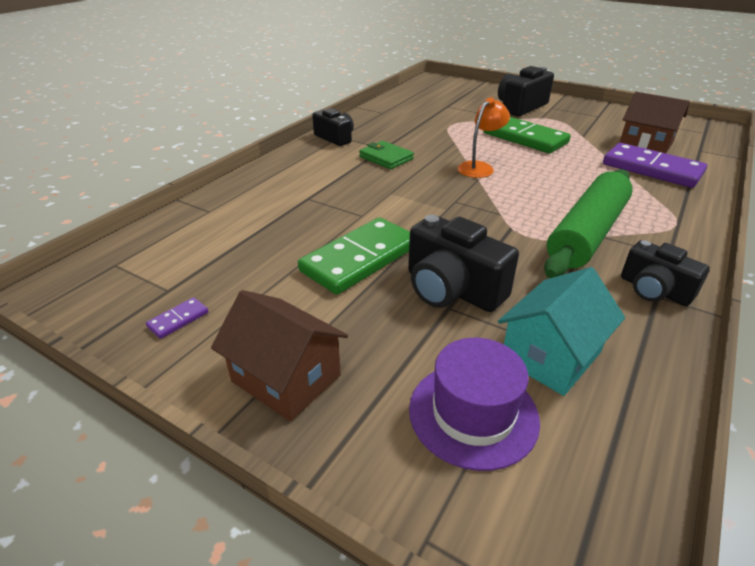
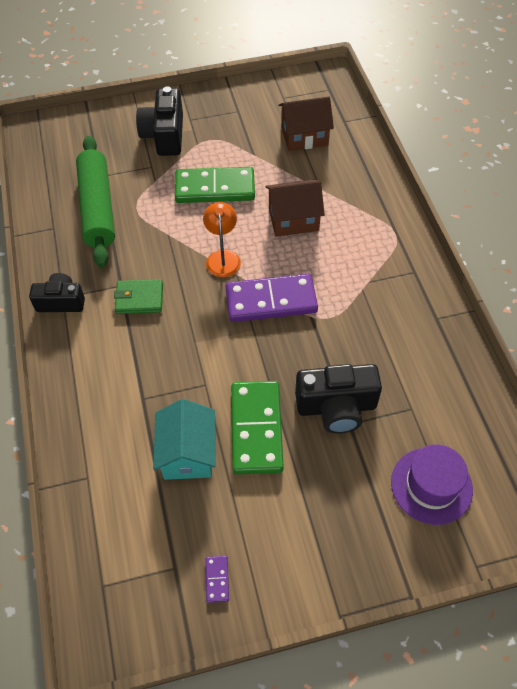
camera: 45 degrees left, 20 degrees up
(286, 378) = (329, 553): brown house -> brown house (293, 219)
(551, 355) = (428, 414): turquoise house -> turquoise house (188, 453)
(586, 233) = (358, 286): green rolling pin -> green rolling pin (97, 208)
(652, 169) = (334, 172): purple domino -> purple domino (271, 300)
(654, 290) = (431, 314): black camera -> none

